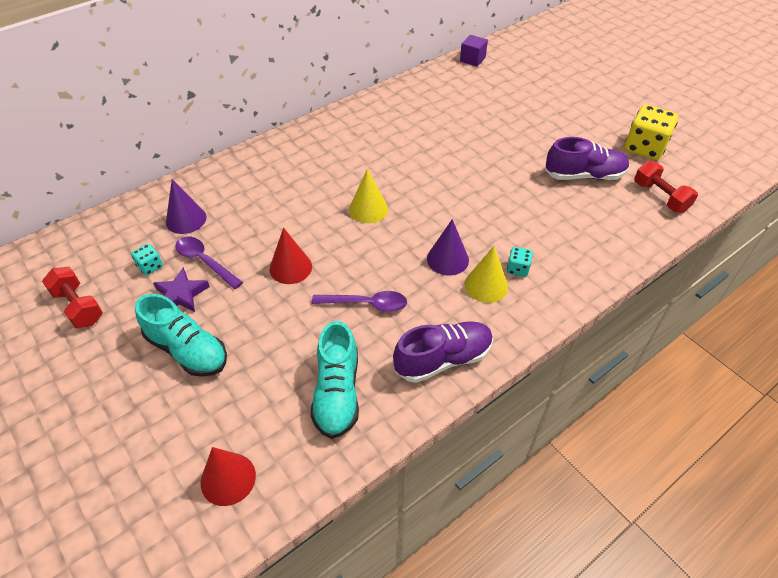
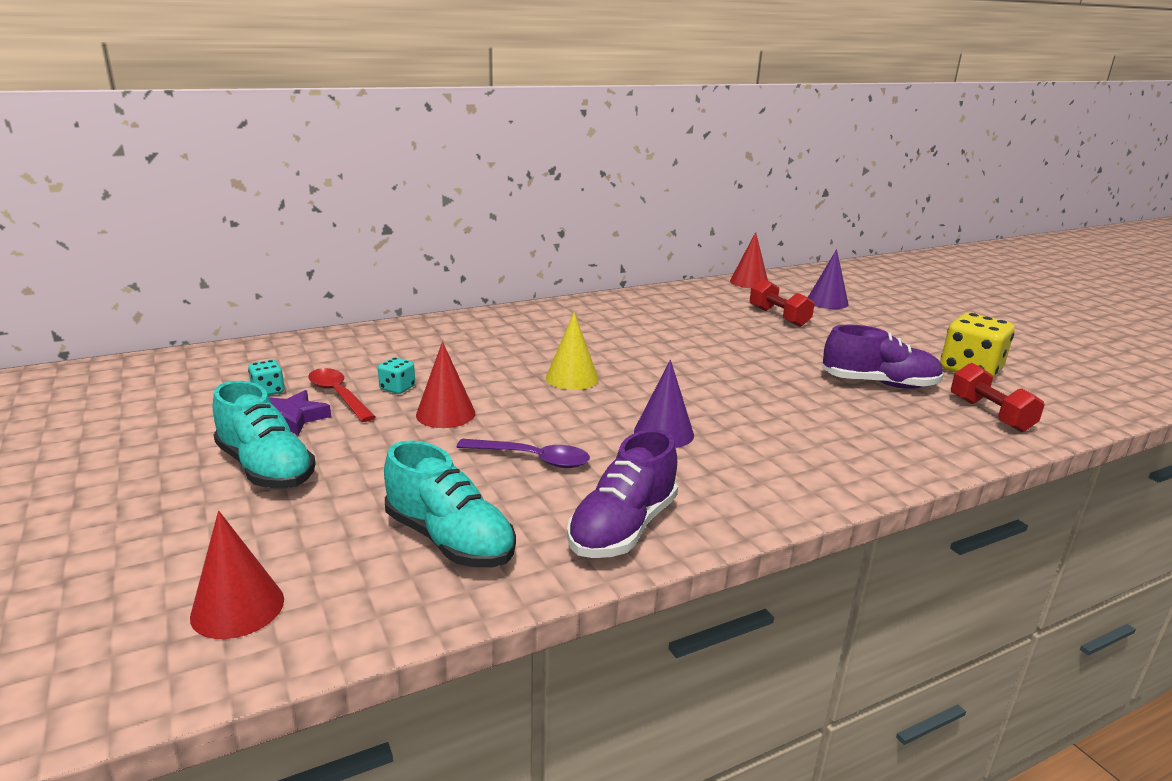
camera: 10 degrees right, 25 degrees down
(78, 307) = (157, 412): red dumbbell -> red dumbbell (778, 317)
(186, 219) = (337, 360): purple cone -> purple cone (827, 302)
(204, 261) = (338, 395): purple spoon -> red spoon
(337, 393) = (449, 540): turquoise shoe -> turquoise shoe turned 60 degrees counterclockwise
(443, 359) = (623, 528): purple shoe -> purple shoe turned 135 degrees clockwise
(472, 59) = (749, 282): purple cube -> red cone
(486, 285) = (712, 464): yellow cone -> none
(517, 269) = (763, 454): turquoise dice -> turquoise dice (397, 388)

